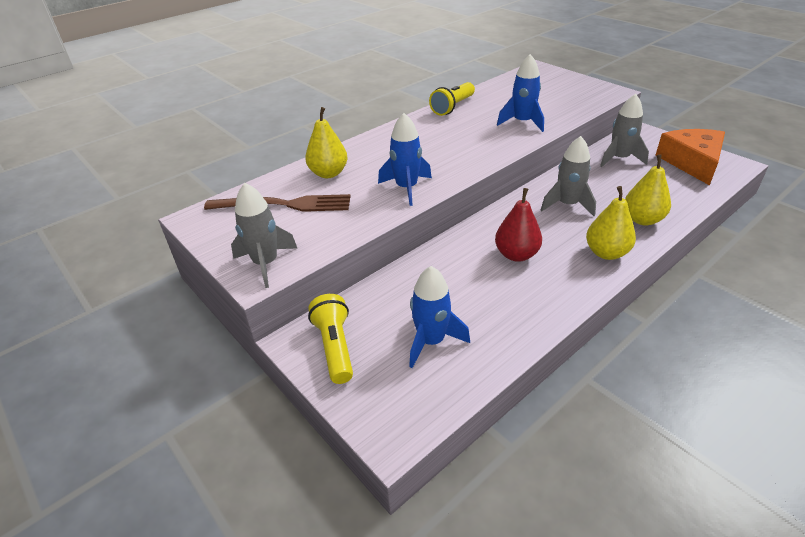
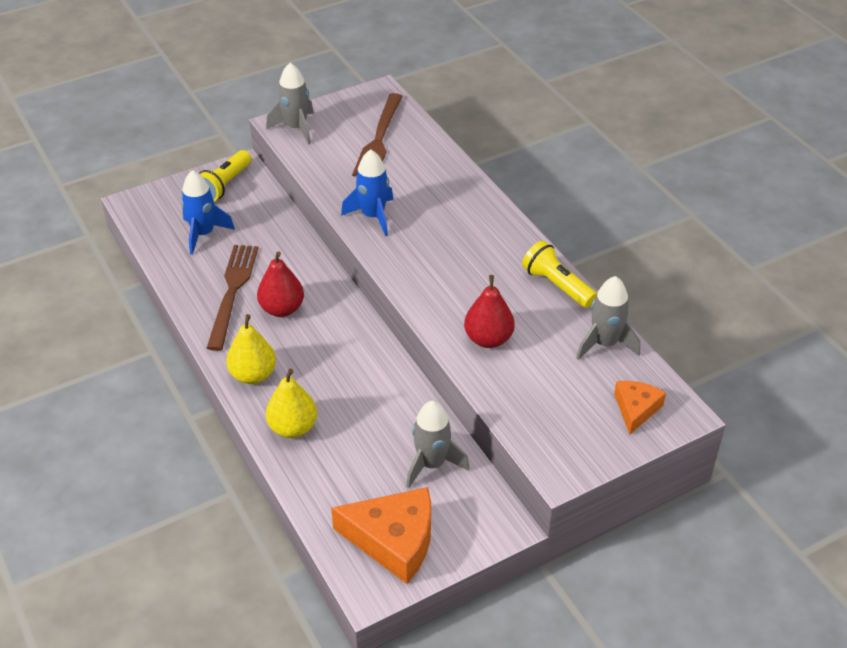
camera: 100 degrees right, 5 degrees up
(328, 173) = (425, 169): yellow pear -> none
(335, 347) = (225, 185): yellow flashlight -> yellow flashlight turned 120 degrees clockwise
(511, 292) = (232, 291): none -> brown fork
(522, 122) = (488, 339): blue rocket -> red pear
(545, 78) = (636, 409): none -> orange cheese
(567, 205) = (348, 374): grey rocket -> grey rocket (605, 344)

